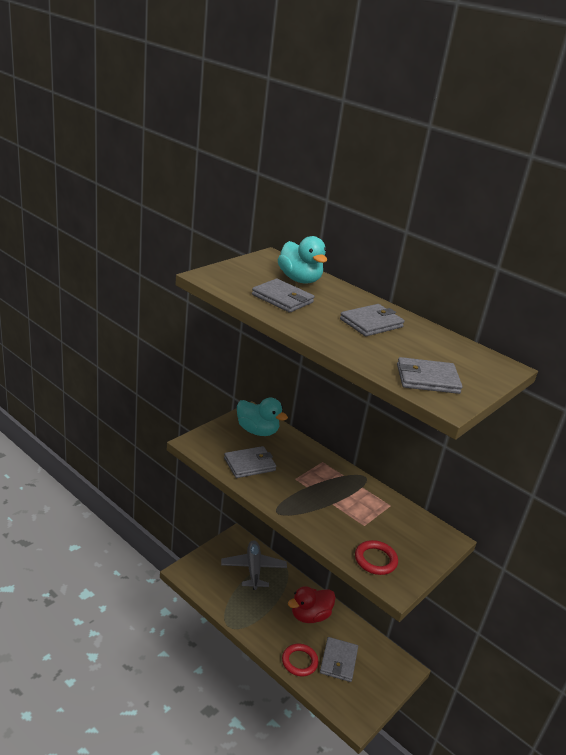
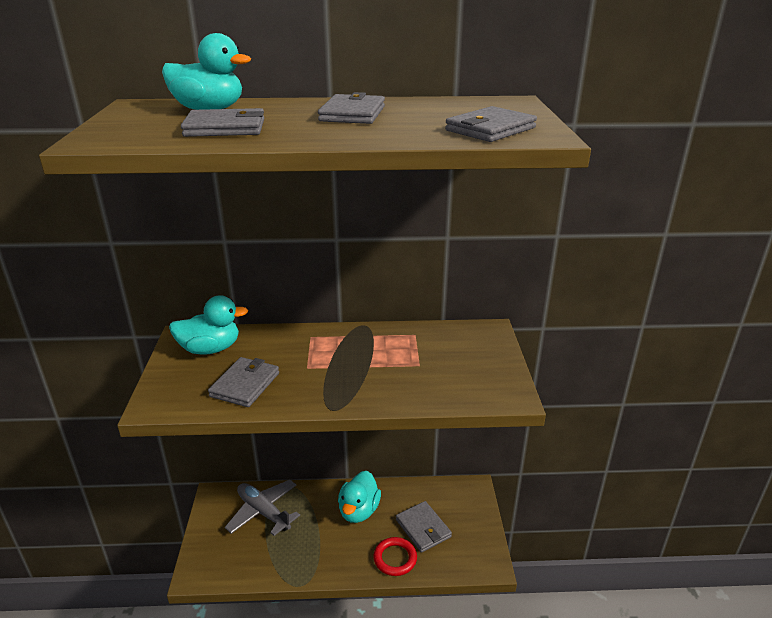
camera: 40 degrees left, 0 degrees up
(310, 616) = (359, 511): red duck -> turquoise duck
(375, 560) = (468, 387): red ring -> none

